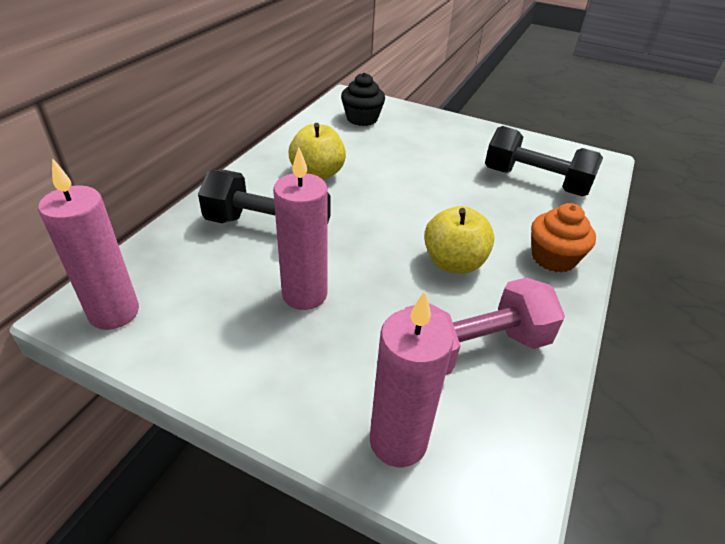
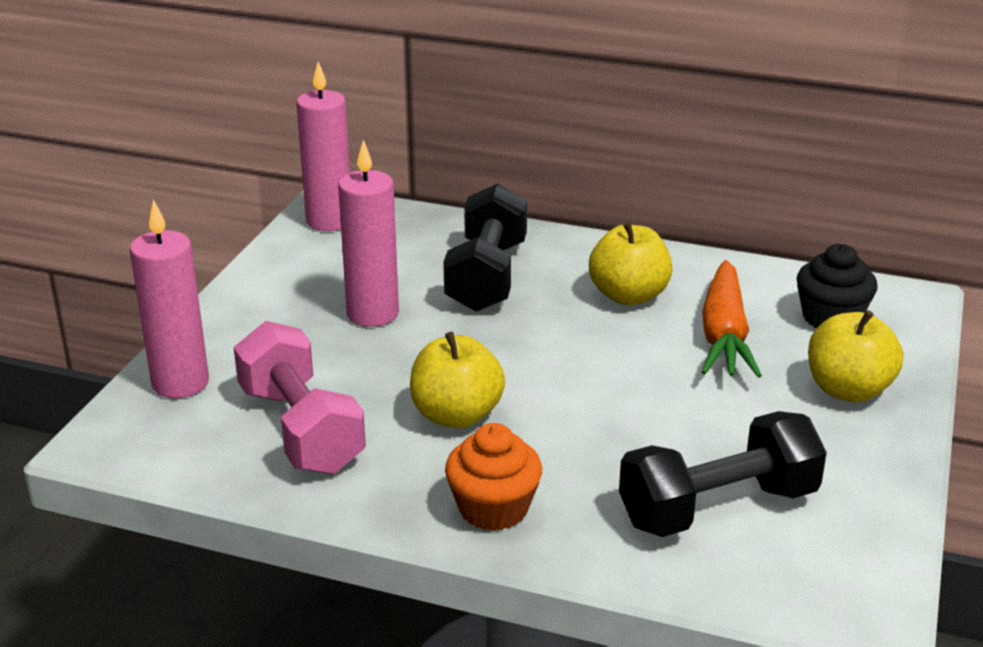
camera: 85 degrees right, 10 degrees down
(372, 151) = (724, 335): none -> orange carrot
(431, 128) = (848, 390): none -> yellow apple
(535, 182) = (718, 507): black dumbbell -> black dumbbell turned 45 degrees clockwise

